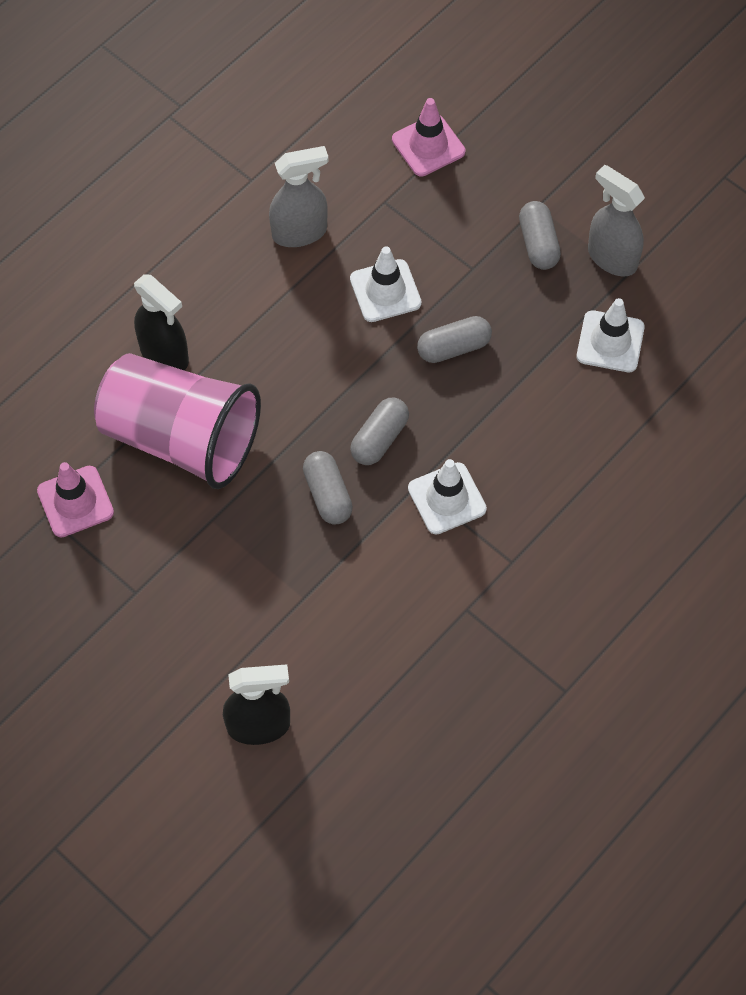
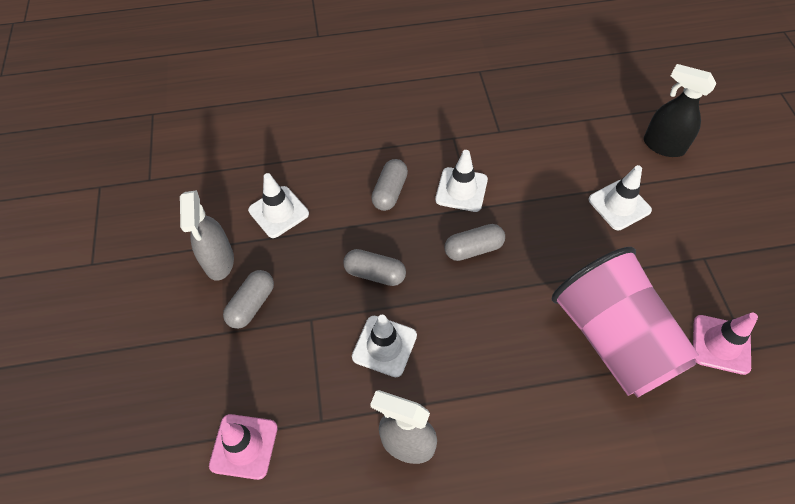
camera: 140 degrees left, 5 degrees down
(164, 355) = (587, 414): black spray bottle -> none
(262, 599) = (619, 205): none -> white traffic cone
(327, 495) = (534, 237): grey capsule -> grey capsule (390, 192)

